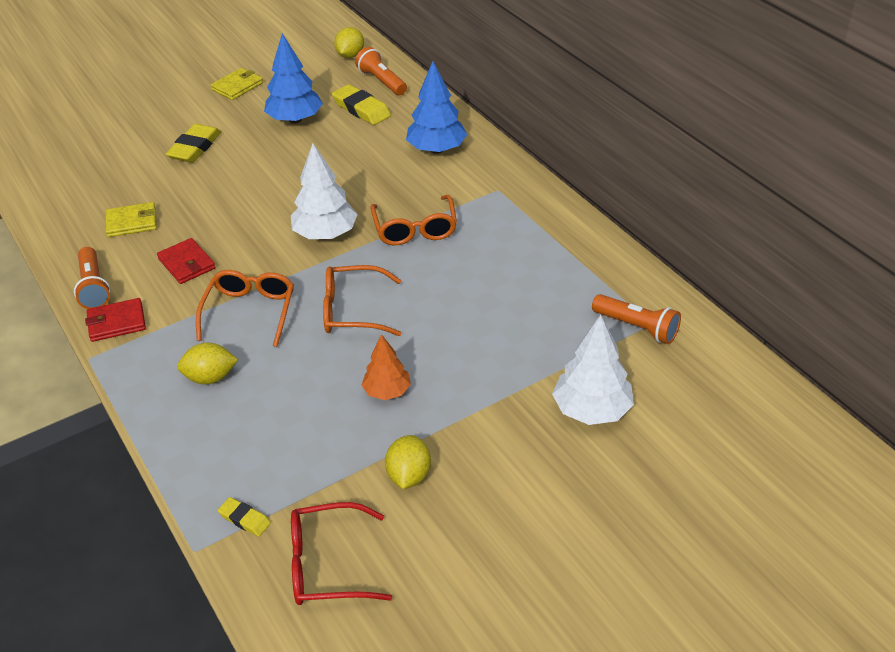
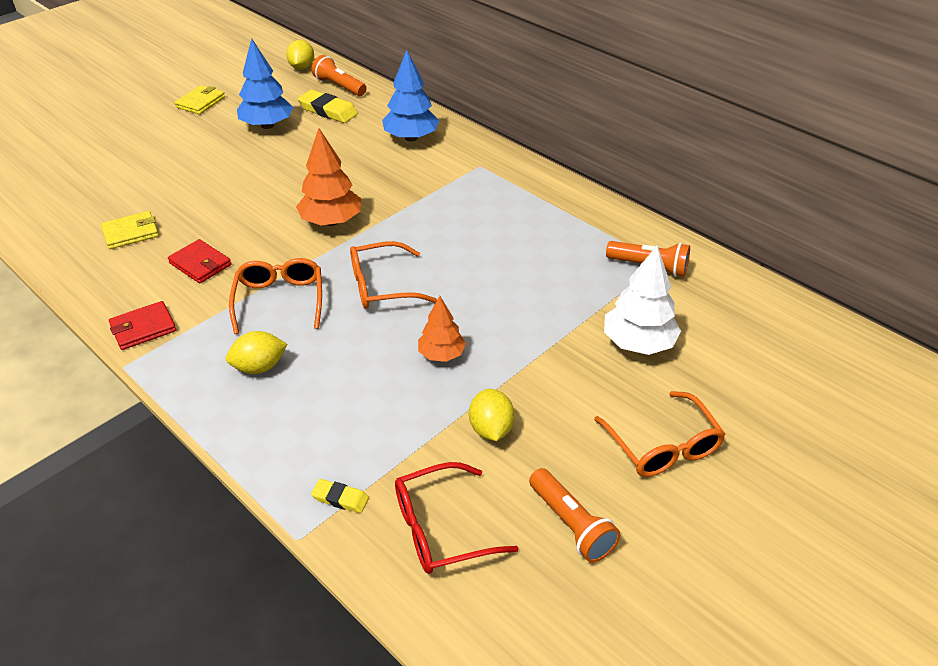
camera: 15 degrees left, 0 degrees up
(93, 287) = (108, 298): orange flashlight -> orange flashlight (571, 524)
(195, 148) = (175, 159): yellow eraser -> none
(325, 234) = (331, 221): white tree -> orange tree
(415, 229) = (416, 207): orange glasses -> orange glasses (663, 446)

